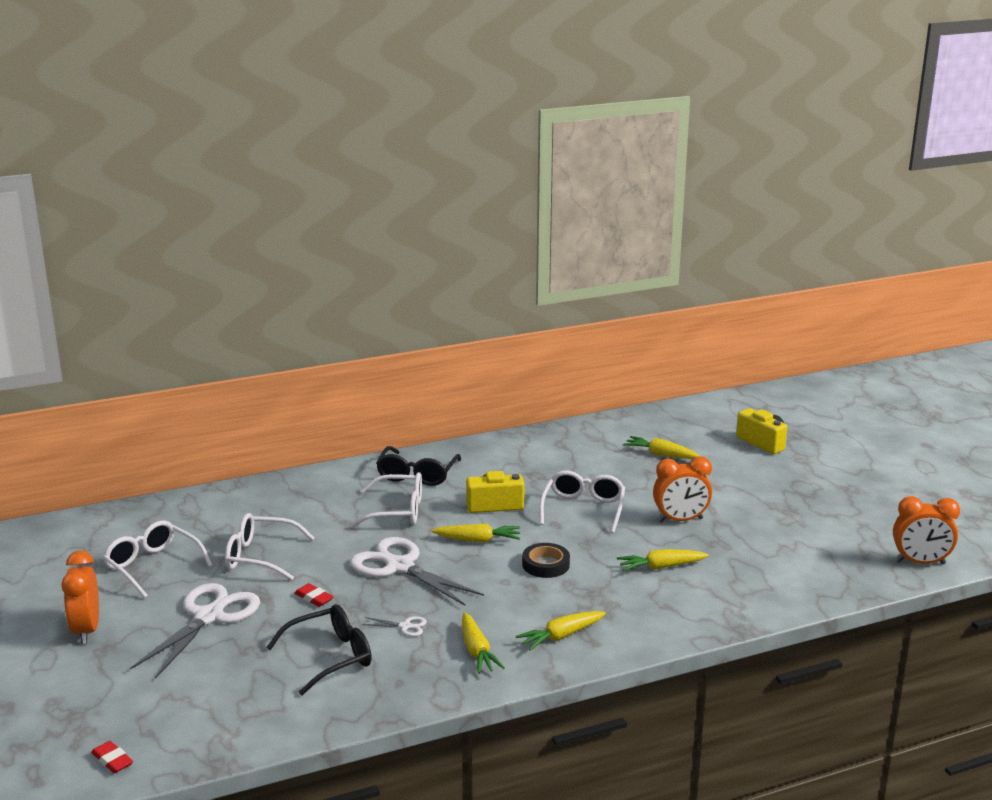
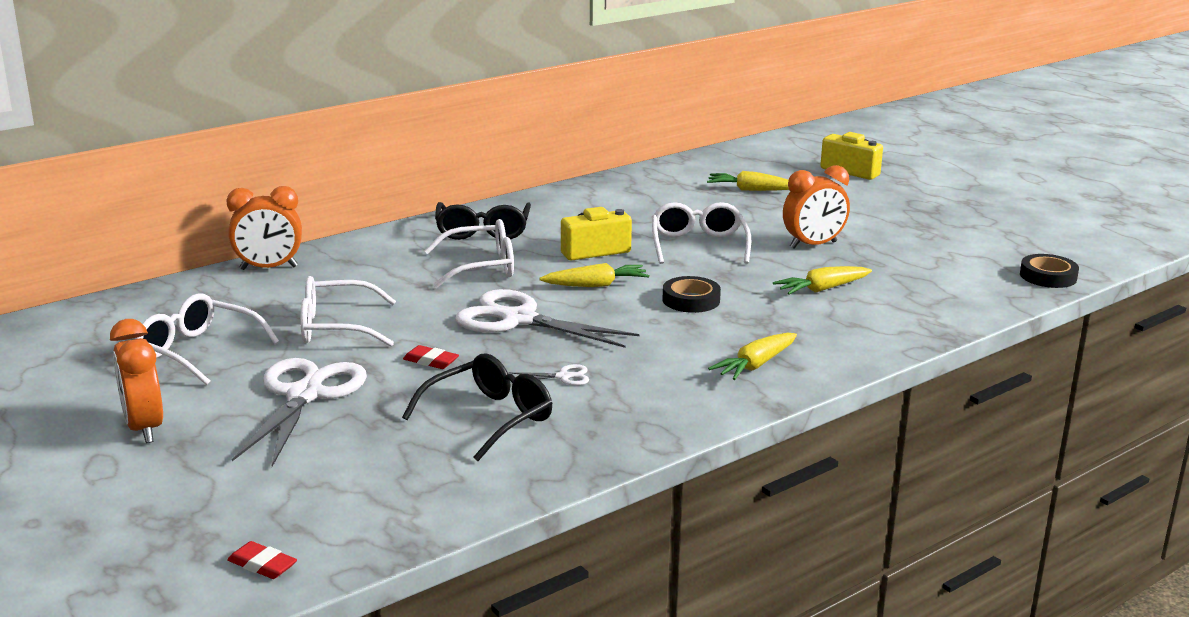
camera: 15 degrees left, 0 degrees up
(477, 651) = (666, 391): yellow carrot -> none
(868, 578) = (1048, 276): none -> black tape
(920, 562) = (1090, 258): orange clock -> orange clock (269, 268)

